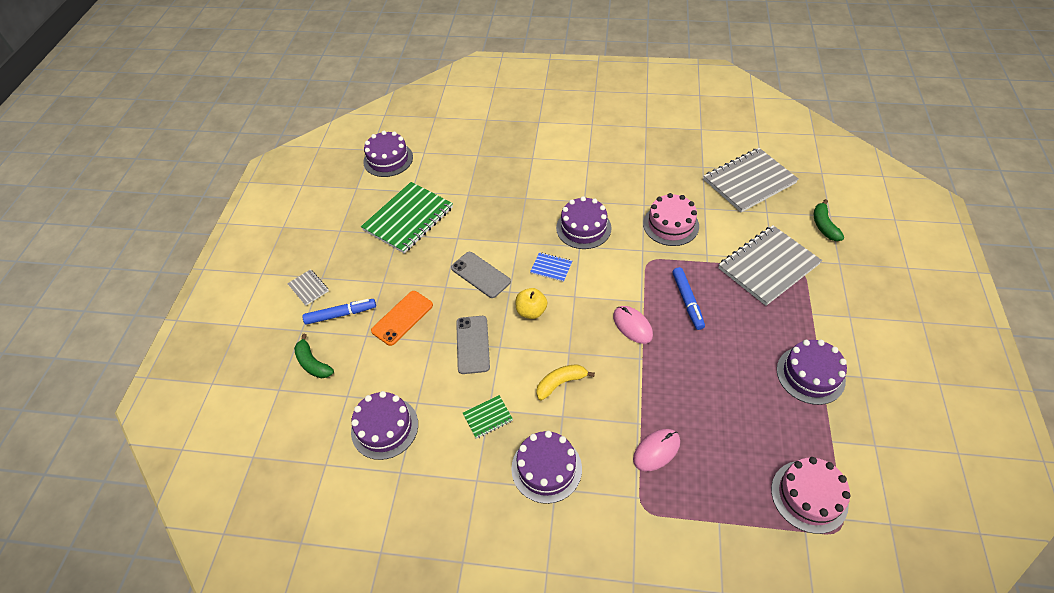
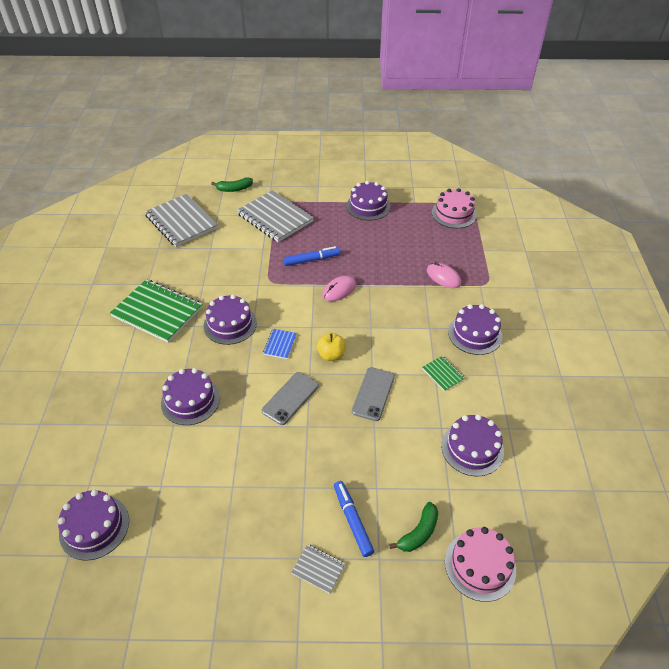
camera: 100 degrees left, 5 degrees down
(308, 288) = (318, 569): grey notebook -> grey notebook turned 75 degrees clockwise
(402, 318) = (350, 458): orange phone -> none
(408, 219) = (208, 480): green notebook -> green notebook (157, 312)
(473, 344) = (373, 394): grey phone -> grey phone turned 60 degrees counterclockwise
(492, 204) = (190, 400): none -> purple cake
(561, 383) = (400, 330): yellow banana -> none
(671, 225) = (229, 268): pink cake -> pink cake (480, 565)

